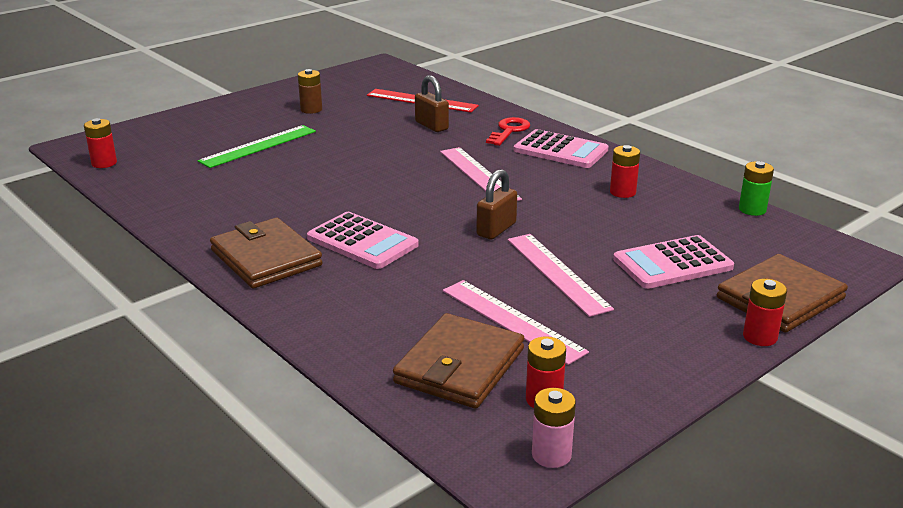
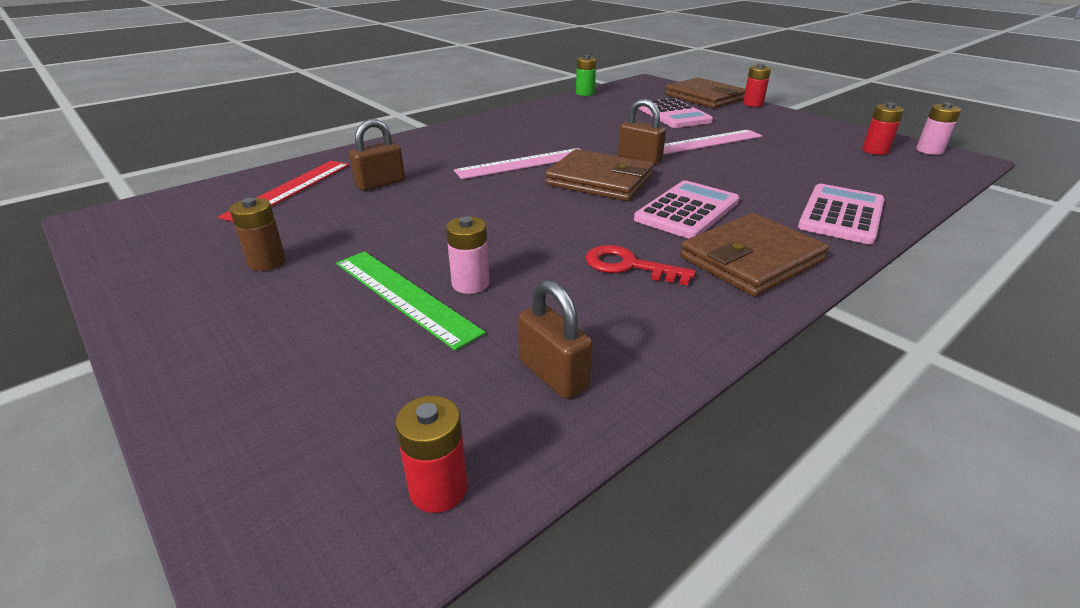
camera: 90 degrees left, 5 degrees up
(164, 185) = (553, 374): none -> brown padlock
(266, 162) = (470, 284): none -> pink battery
(460, 366) = (863, 172): brown wallet -> brown wallet (599, 180)
(509, 131) = (414, 150): red key -> red key (629, 266)
(512, 320) = (786, 156): pink ruler -> none
(560, 150) = (470, 134): pink calculator -> pink calculator (841, 214)
(622, 192) = (560, 120): red battery -> none

